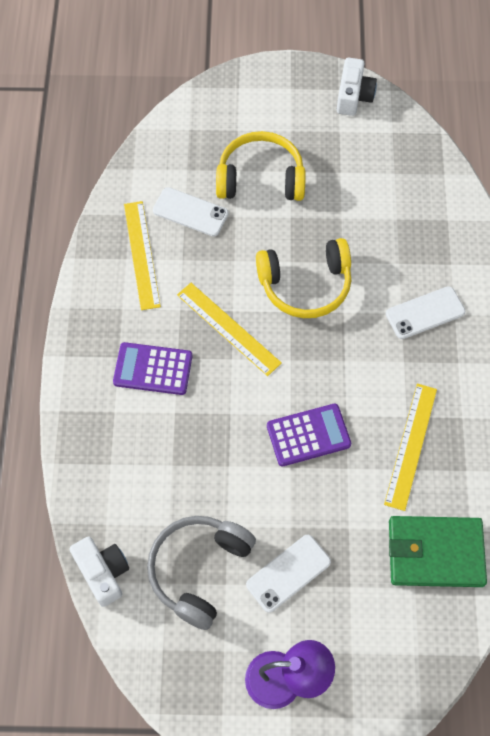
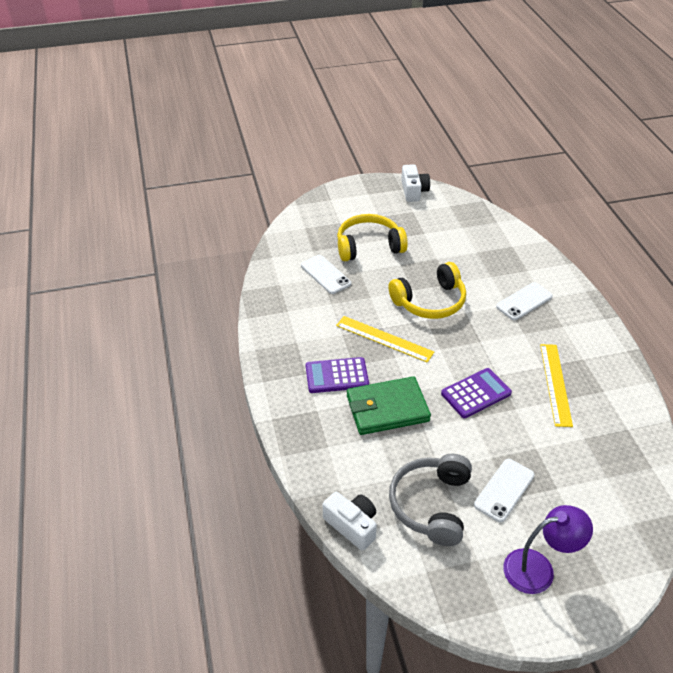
camera: 15 degrees left, 20 degrees down
(141, 254) = (299, 306): yellow ruler -> none
(190, 212) = (325, 274): white phone -> white phone turned 45 degrees clockwise
(435, 553) = (609, 450): green wallet -> green wallet (387, 409)

